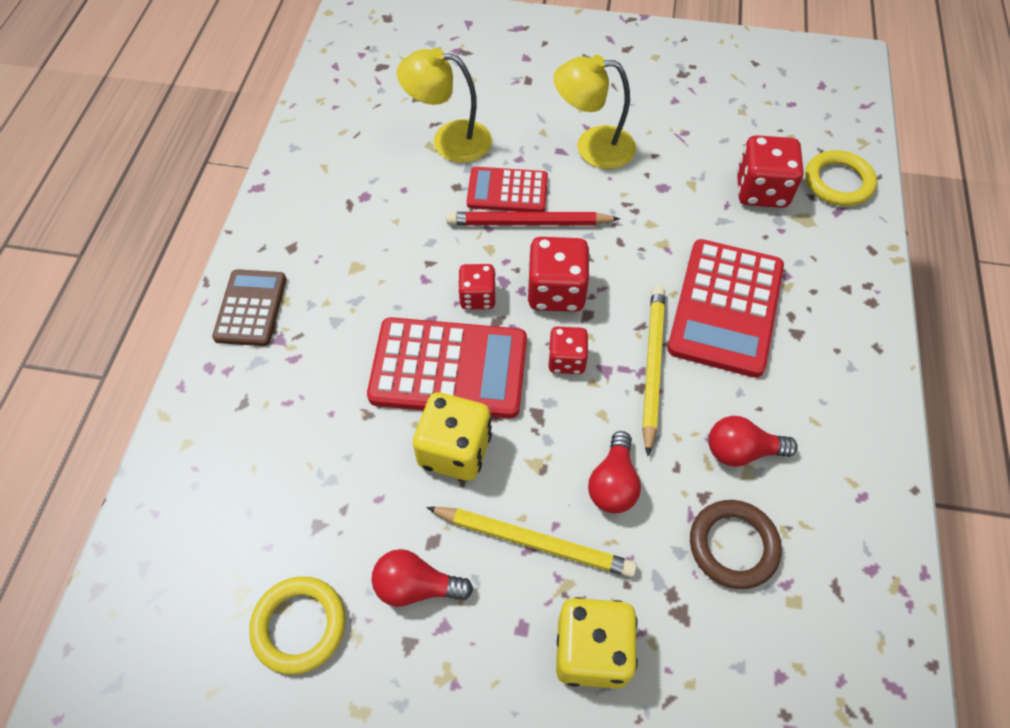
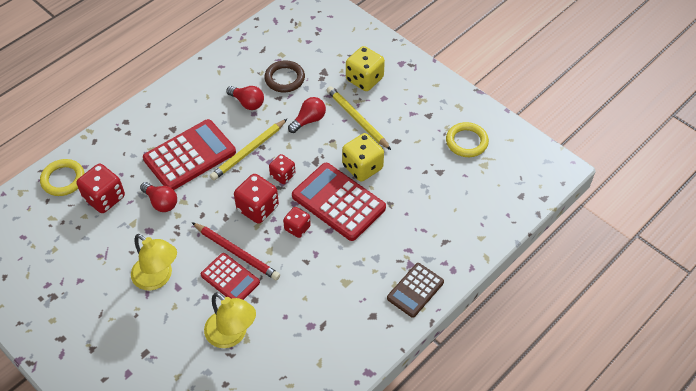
camera: 145 degrees left, 5 degrees down
(416, 586) = (413, 130): red light bulb -> red light bulb (161, 202)

